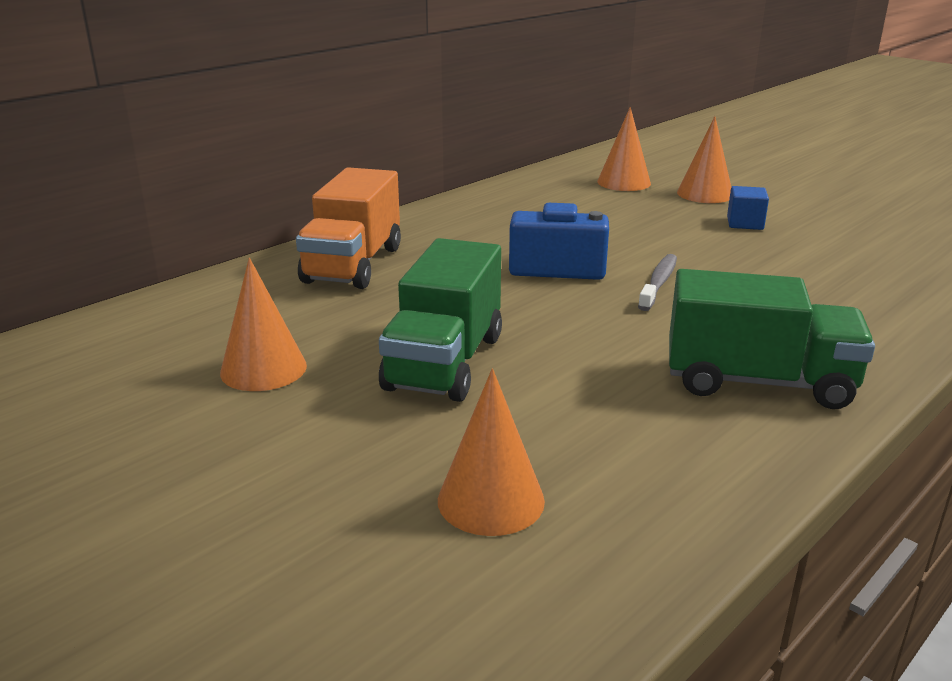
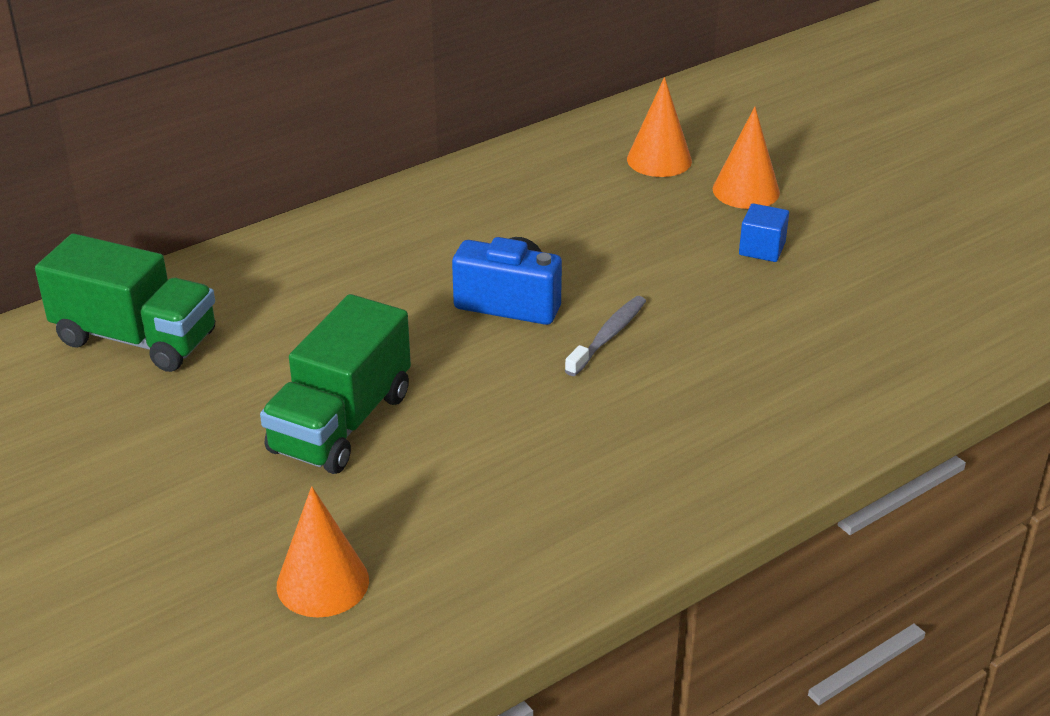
camera: 10 degrees right, 10 degrees up
(263, 369) = (170, 411): orange cone -> none
(353, 265) = (296, 274): orange truck -> none
(758, 382) = (631, 483): green truck -> green truck (136, 338)

